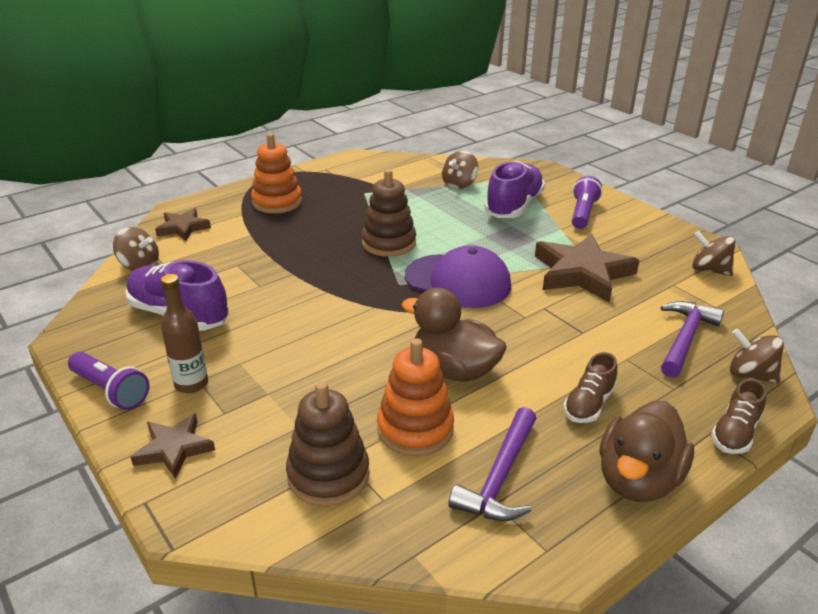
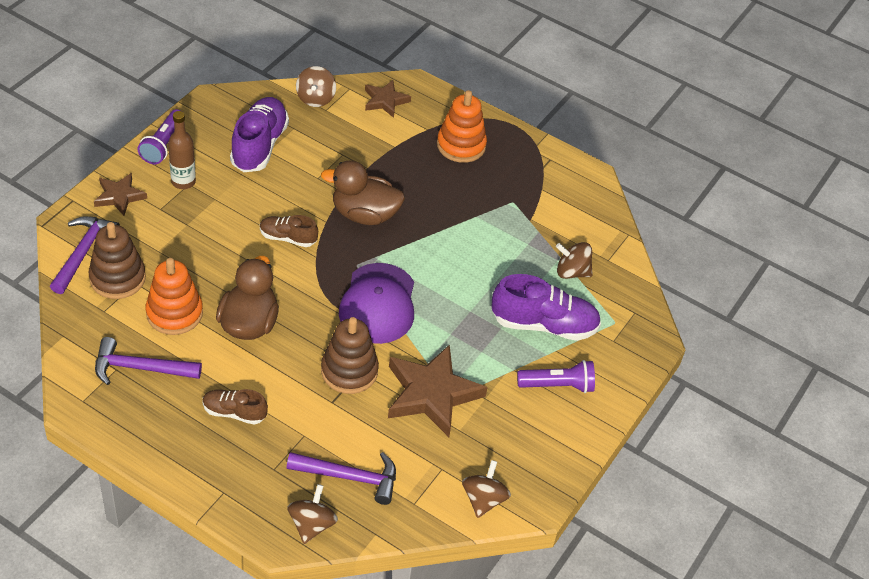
camera: 65 degrees right, 15 degrees up
(259, 505) = (83, 252): none -> purple hammer
(389, 243) = (422, 242): brown stacking toy -> brown stacking toy (349, 371)
(637, 480) = (159, 447): brown duck -> brown duck (364, 214)
(735, 433) = (229, 509): brown shoe -> brown shoe (288, 238)

